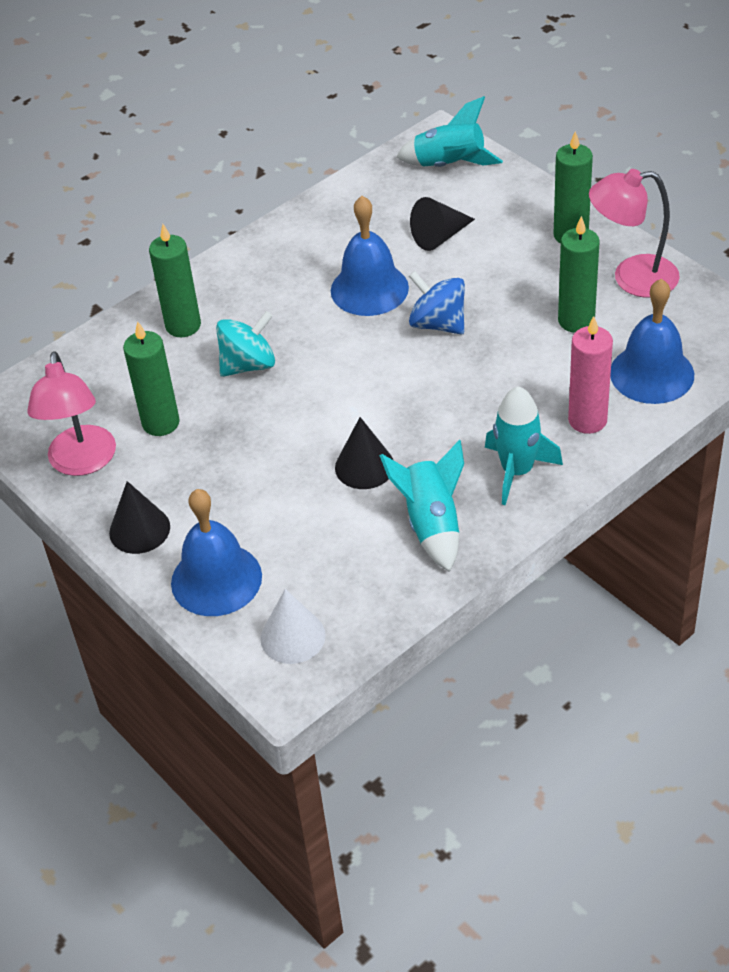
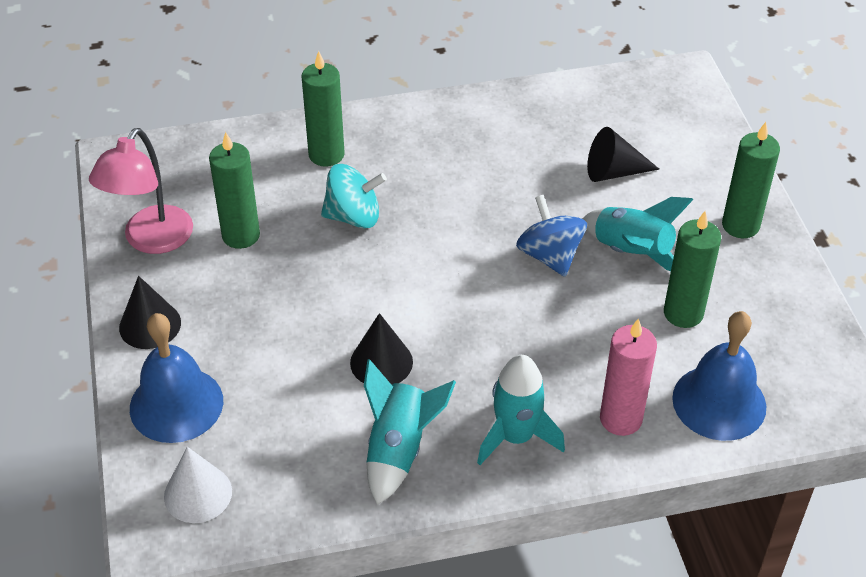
camera: 25 degrees right, 0 degrees up
(369, 289) = (512, 193): blue bell -> none
(449, 165) = (674, 107): turquoise rocket -> turquoise rocket (632, 253)
(632, 278) = (770, 295): pink lamp -> none

